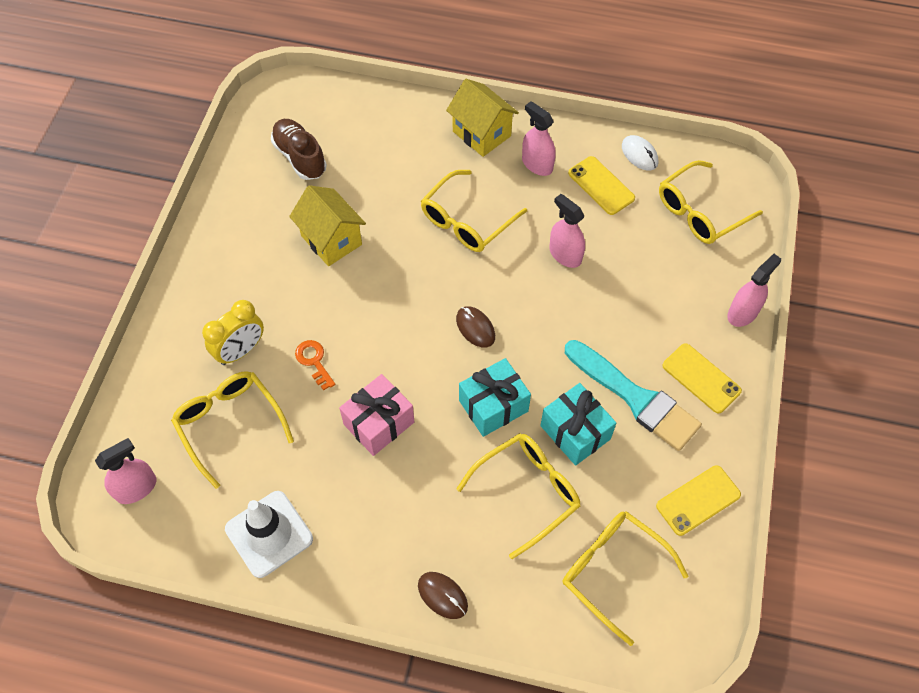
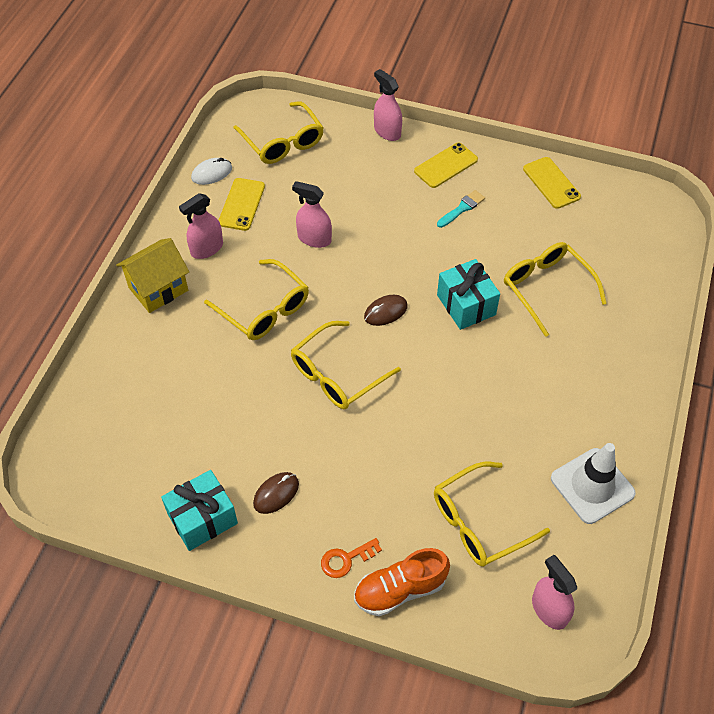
camera: 85 degrees left, 5 degrees down
(164, 359) = (400, 589): none -> orange shoe
(241, 351) = (395, 513): yellow clock -> none
(300, 157) = (151, 455): brown shoe -> none
(314, 361) = (412, 445): orange key -> orange key (346, 559)
(331, 240) = (269, 427): yellow house -> none
(379, 423) = (481, 393): pink gift -> none
(442, 595) = (639, 354): brown mouse -> brown mouse (276, 494)
(565, 254) = (314, 238): pink spray bottle -> pink spray bottle turned 60 degrees clockwise
(575, 432) = (492, 251): turquoise gift -> turquoise gift (202, 518)
(601, 186) = (242, 204): yellow phone -> yellow phone turned 45 degrees counterclockwise
(612, 571) = (611, 241): yellow glasses -> yellow glasses (337, 375)
(635, 398) = (462, 208): turquoise brush -> turquoise brush, size x0.46

